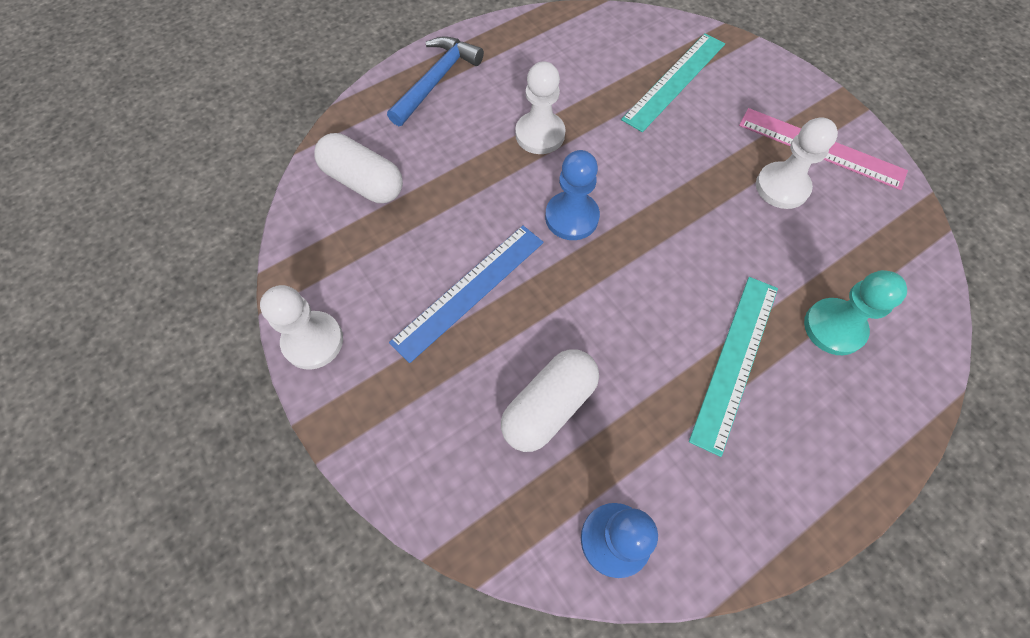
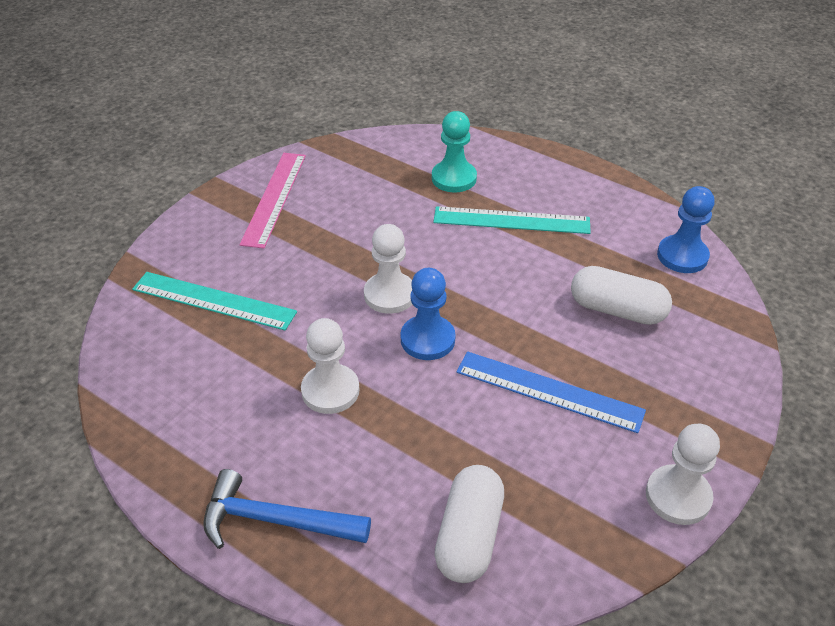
camera: 110 degrees left, 20 degrees down
(782, 187) = (329, 215): white pawn -> white pawn (390, 295)

